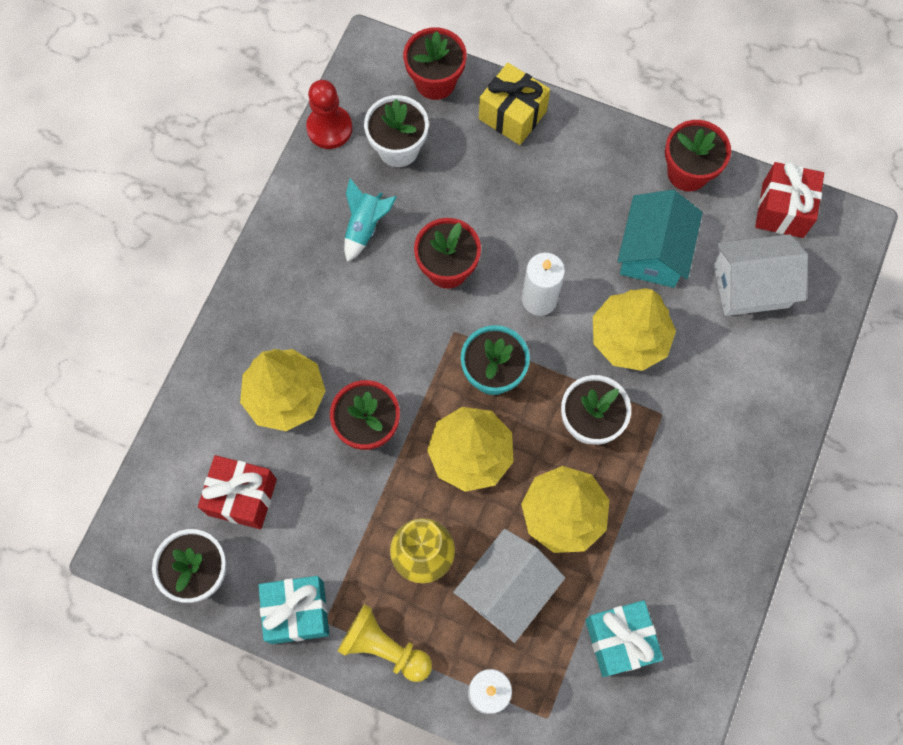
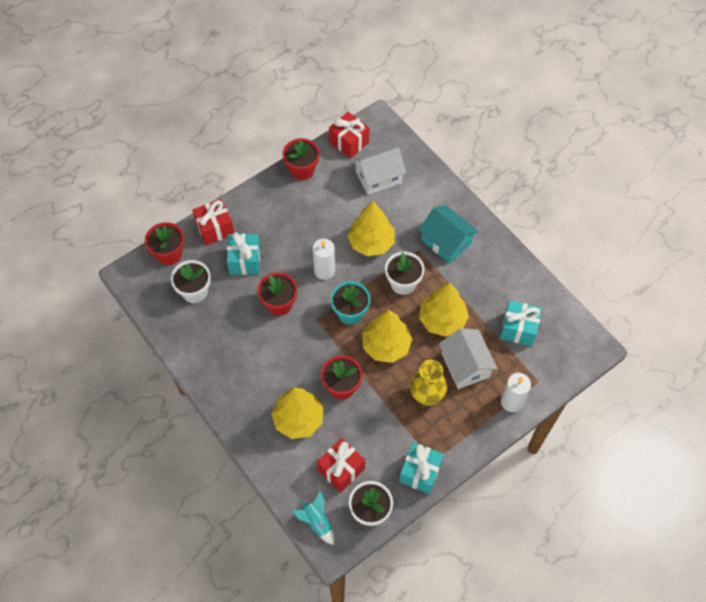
camera: 60 degrees left, 10 degrees down
(329, 128) = (158, 319): red pawn -> none
(365, 227) = (228, 331): turquoise rocket -> turquoise rocket (316, 522)
(384, 647) = (462, 438): yellow pawn -> none
(487, 183) = (245, 260): none -> turquoise gift
(512, 115) = (215, 229): yellow gift -> red gift
(653, 252) = (333, 207): turquoise house -> turquoise house (446, 241)
(751, 286) = (378, 177): white house -> white house turned 45 degrees clockwise

